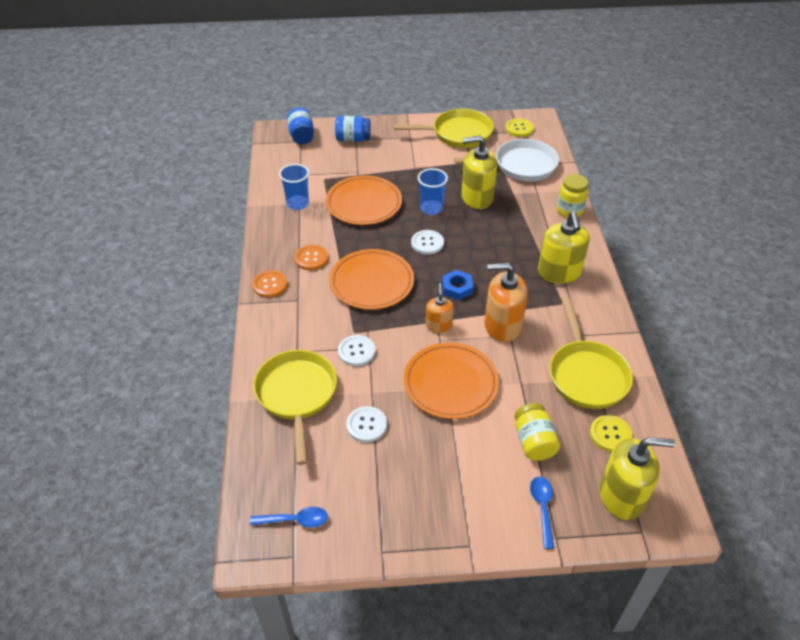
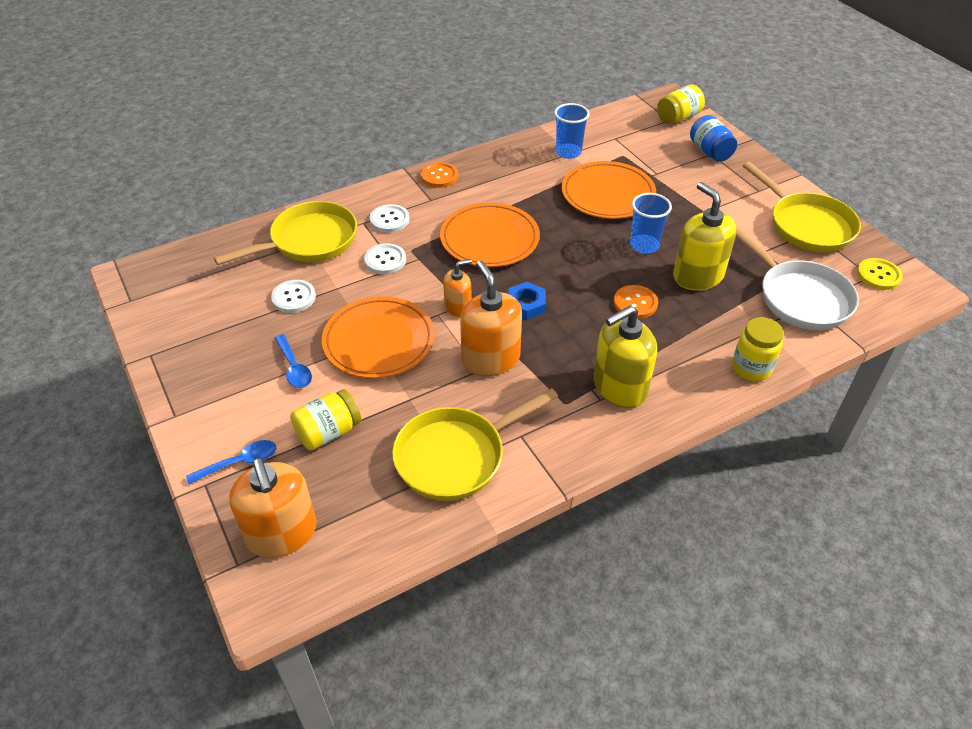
camera: 65 degrees right, 0 degrees up
(295, 520) = (167, 288): blue spoon -> blue spoon (294, 368)
(302, 136) = (678, 117): blue jar -> yellow jar
(311, 258) = (495, 188): orange button -> orange button (635, 303)
(427, 243) = (582, 260): white button -> white button (389, 220)
(610, 434) = (371, 501): yellow button -> none
(622, 496) = (281, 533): yellow soap dispenser -> orange soap dispenser

